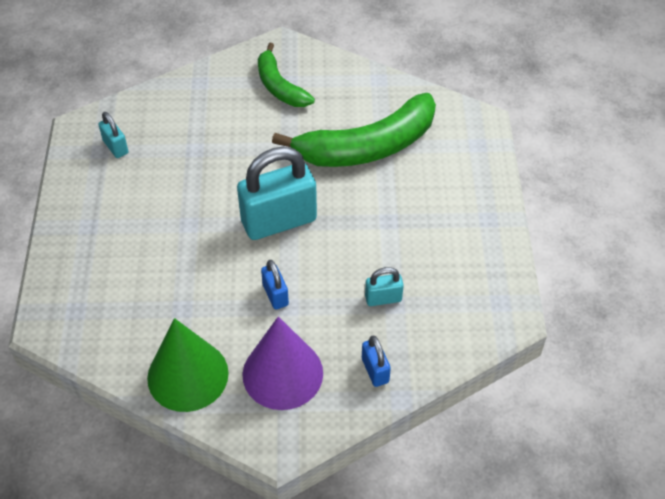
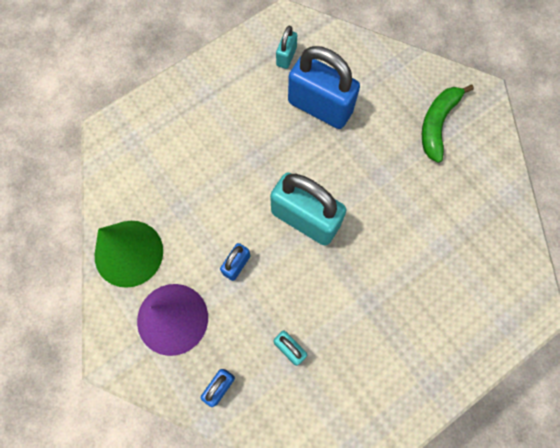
camera: 55 degrees right, 20 degrees up
(187, 151) = (320, 107): none -> blue padlock
(367, 147) = (430, 234): green banana -> none

